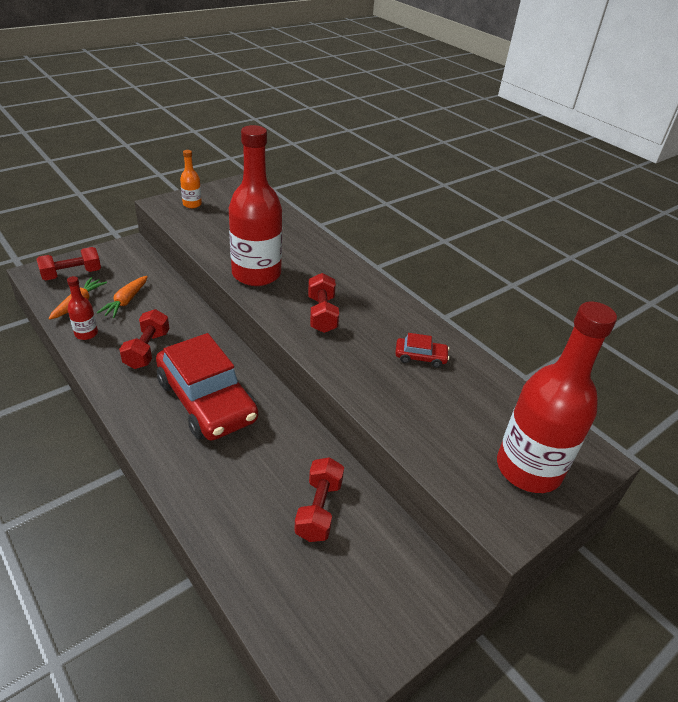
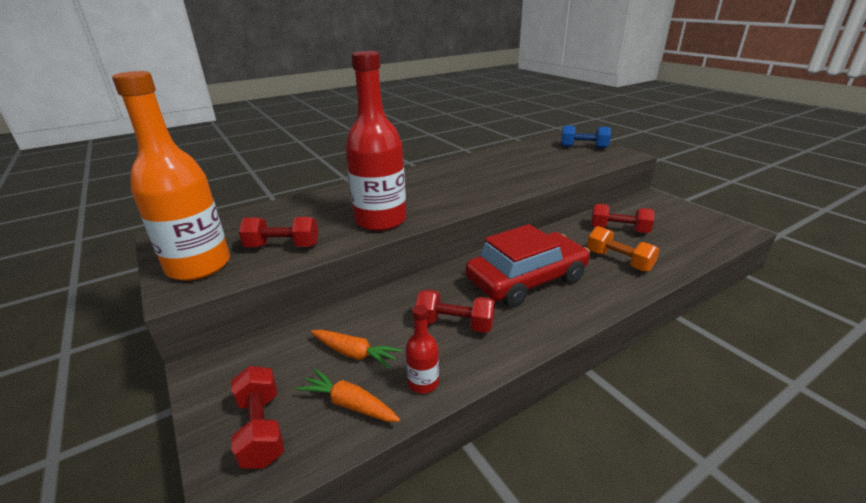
camera: 80 degrees left, 10 degrees down
(192, 204) = (199, 266): orange bottle -> orange bottle, size x2.30
(237, 488) = (618, 261): none -> orange dumbbell
(322, 314) = (447, 193): red dumbbell -> red dumbbell (283, 246)
(420, 357) = (495, 164): red car -> none
(528, 468) = (583, 147): red bottle -> blue dumbbell

